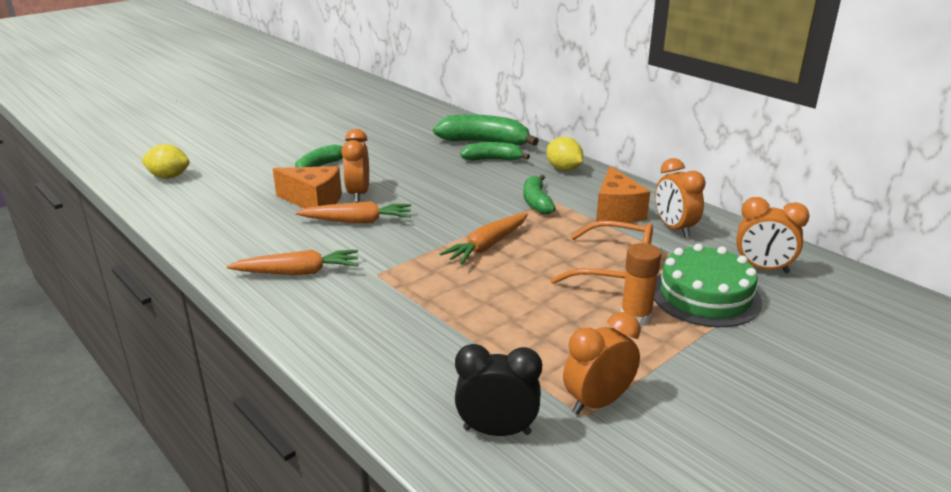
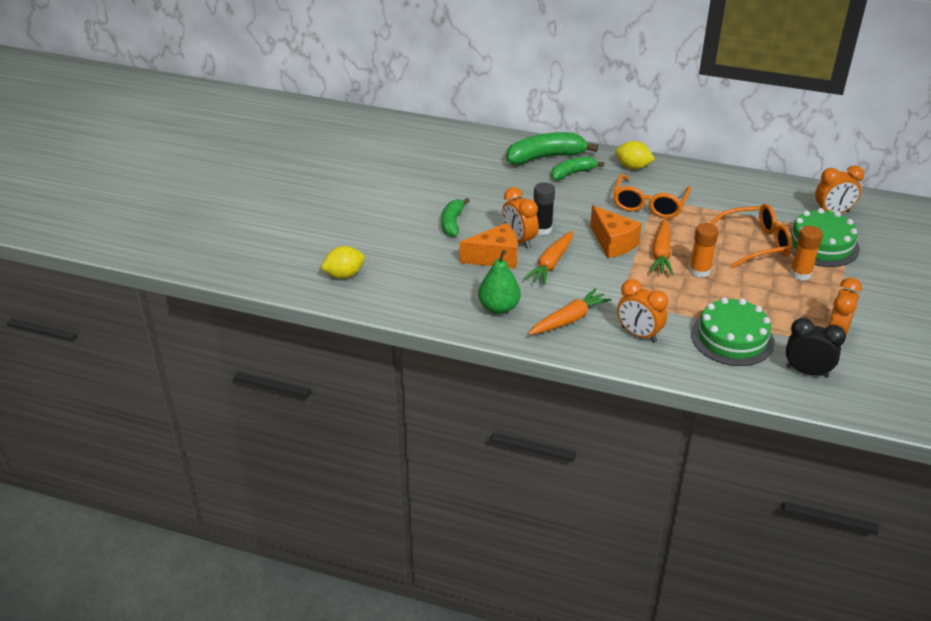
camera: 30 degrees left, 10 degrees up
(249, 240) = (499, 308): none -> green pear
(357, 221) = (551, 264): orange carrot -> orange carrot turned 150 degrees clockwise
(394, 192) = (542, 229): none -> black glue stick
(450, 354) = (732, 338): none -> green cake
(497, 431) = (807, 371): black clock -> black clock turned 45 degrees clockwise
(508, 275) = (699, 271): none -> orange glue stick
(536, 202) = (649, 204): green banana -> orange glasses
(617, 212) = (708, 195): orange cheese -> orange cheese (613, 243)
(674, 228) = (756, 198): orange clock -> orange clock (638, 334)

